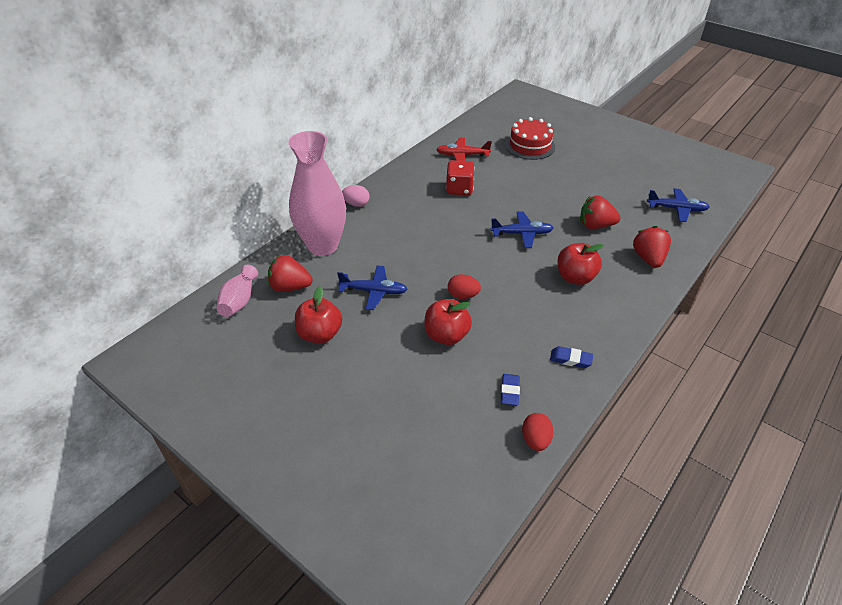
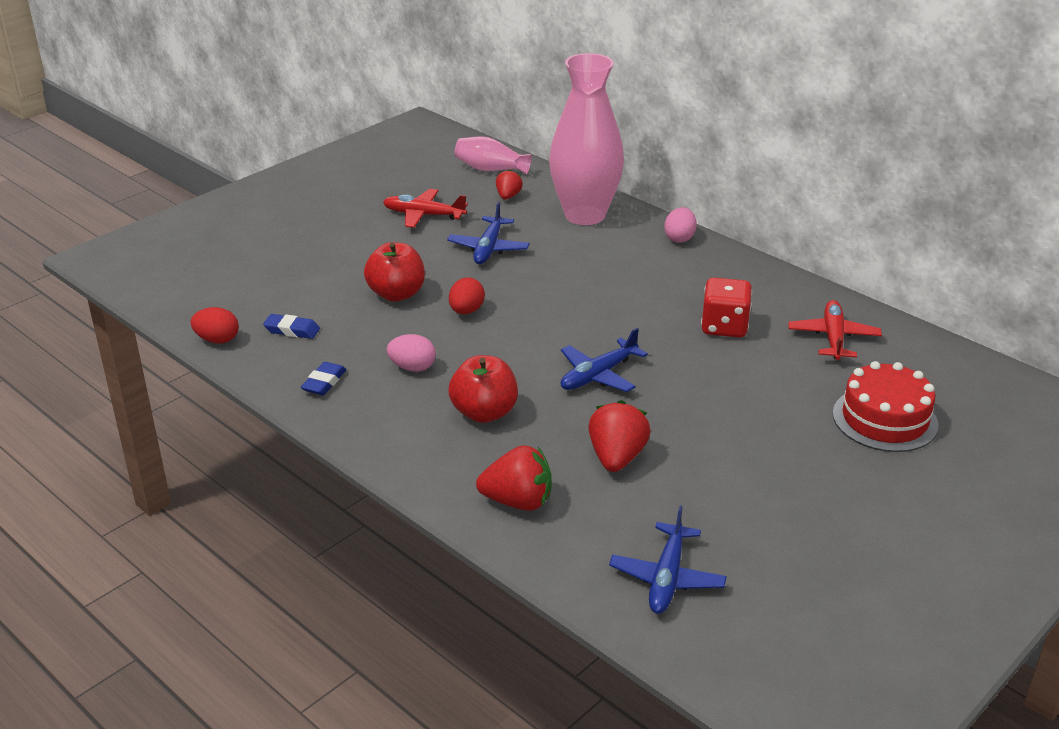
camera: 95 degrees right, 10 degrees down
(290, 287) = (508, 196): red strawberry -> red strawberry, size x0.60
(320, 334) = (424, 215): red apple -> red plane
(521, 234) = (598, 375): blue plane -> blue plane turned 45 degrees clockwise
(538, 315) = (412, 367): none -> pink egg

